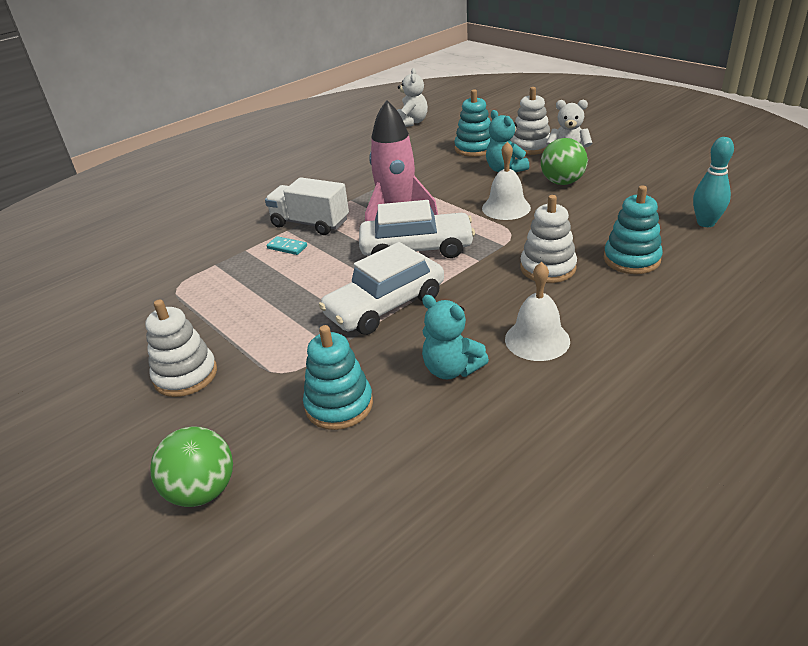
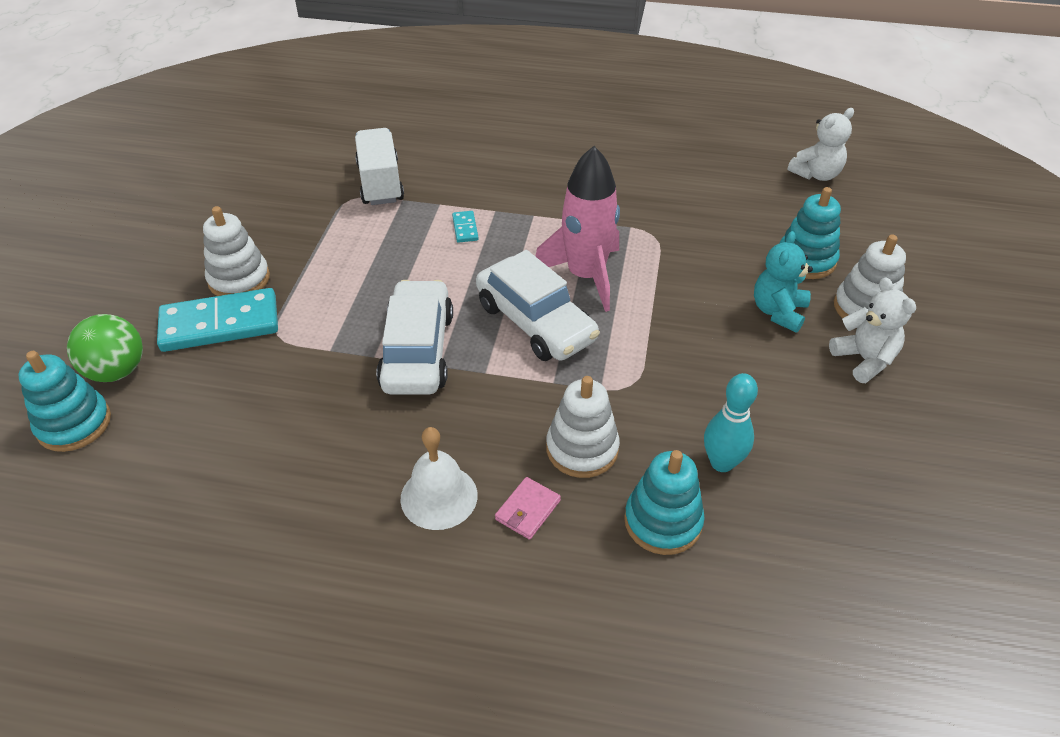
camera: 50 degrees right, 10 degrees up
(227, 403) = (220, 324): none -> turquoise domino
(310, 223) = (520, 219): white truck -> white truck (380, 183)
(339, 405) = (254, 396): turquoise stacking toy -> turquoise stacking toy (74, 424)
(385, 306) = (417, 350): white car -> white car turned 75 degrees clockwise
(451, 369) = (349, 449): turquoise teddy bear -> none
(506, 208) = (685, 354): white bell -> none
(562, 182) = (797, 379): green ball -> none
(581, 305) = (527, 510): none -> pink wallet
(706, 223) = (822, 572): turquoise bowling pin -> turquoise bowling pin (722, 463)

